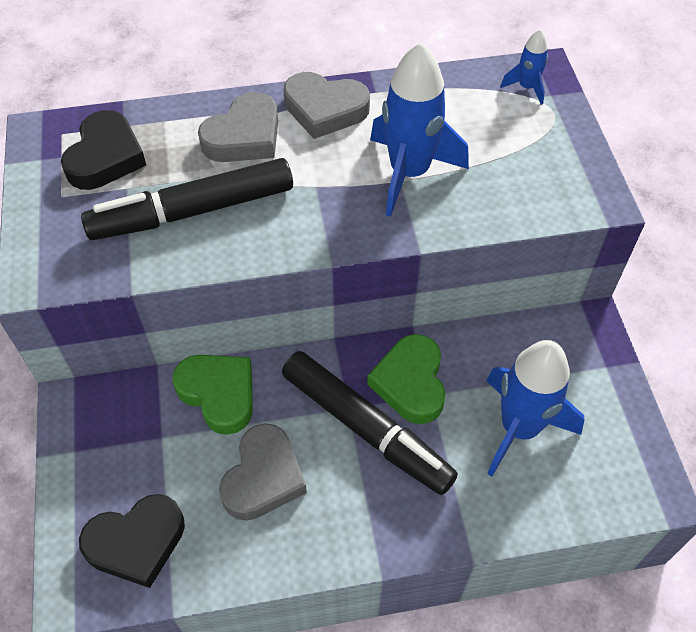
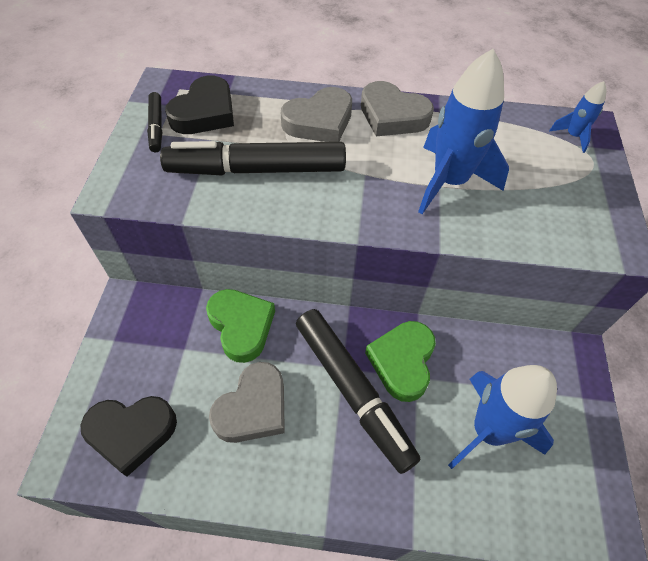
camera: 15 degrees right, 0 degrees up
(54, 188) = (156, 127): none -> black marker

